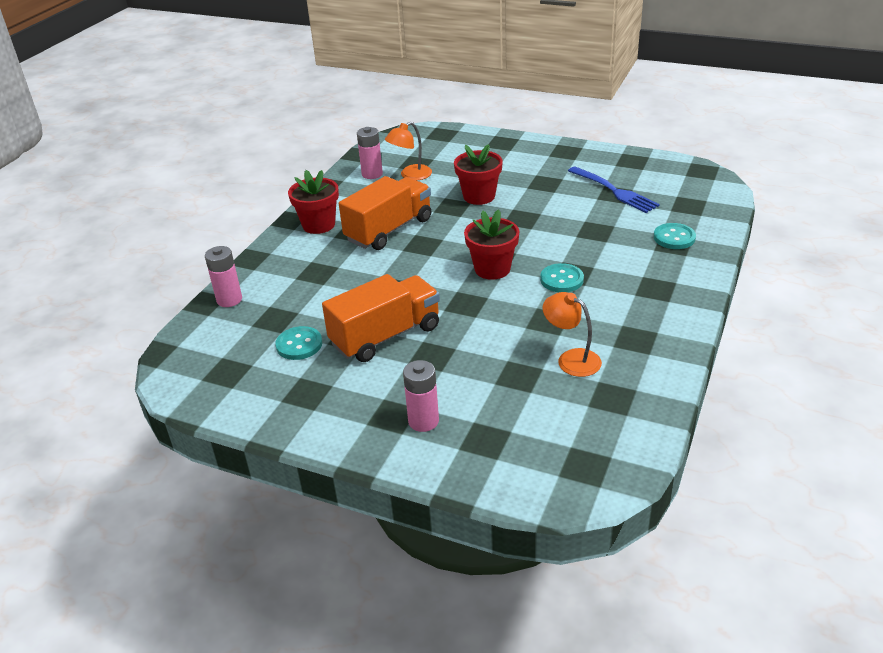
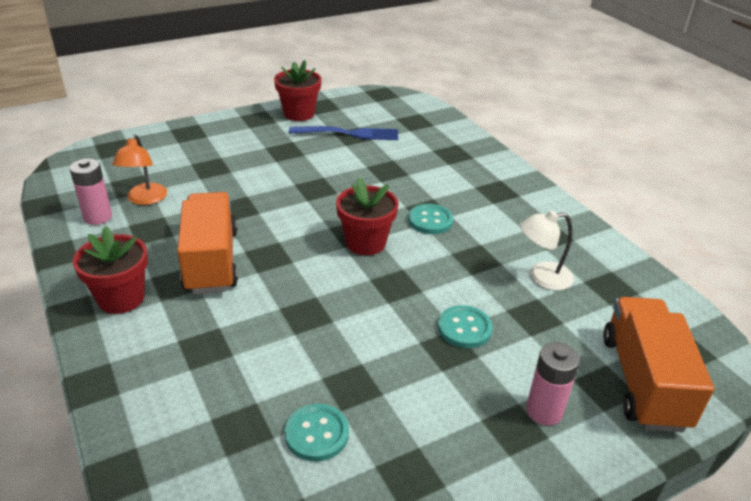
camera: 55 degrees left, 0 degrees up
(229, 300) = (147, 448): pink battery -> none
(386, 336) = (382, 361): orange truck -> orange truck (643, 381)
(479, 196) = (247, 187): red flower pot -> red flower pot (299, 114)
(571, 359) = (541, 277): orange lamp -> white lamp
(674, 238) = (446, 149): turquoise button -> turquoise button (464, 328)

